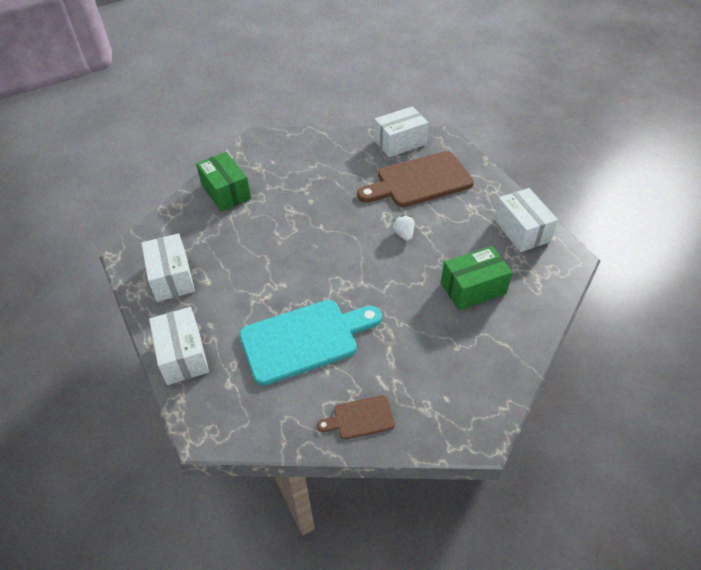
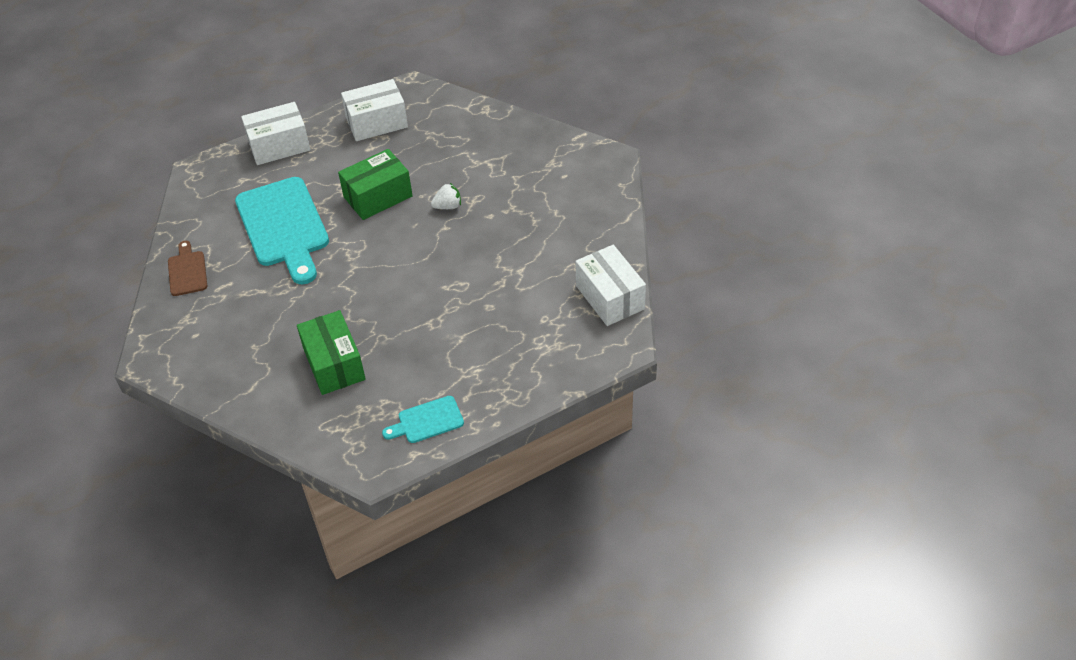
camera: 90 degrees right, 0 degrees up
(226, 192) = (506, 143): green box -> green box (378, 197)
(403, 234) = (426, 302): white strawberry -> white strawberry (448, 206)
(419, 181) = (527, 318): brown cutting board -> none
(521, 230) = (427, 421): white box -> turquoise cutting board

